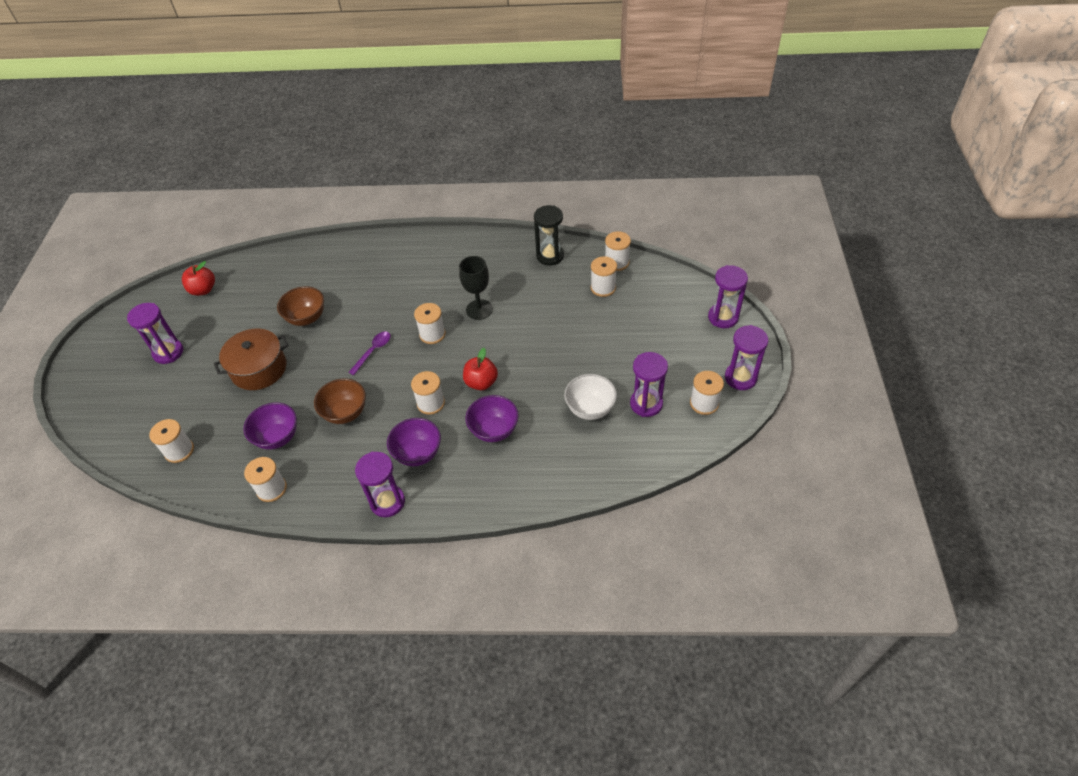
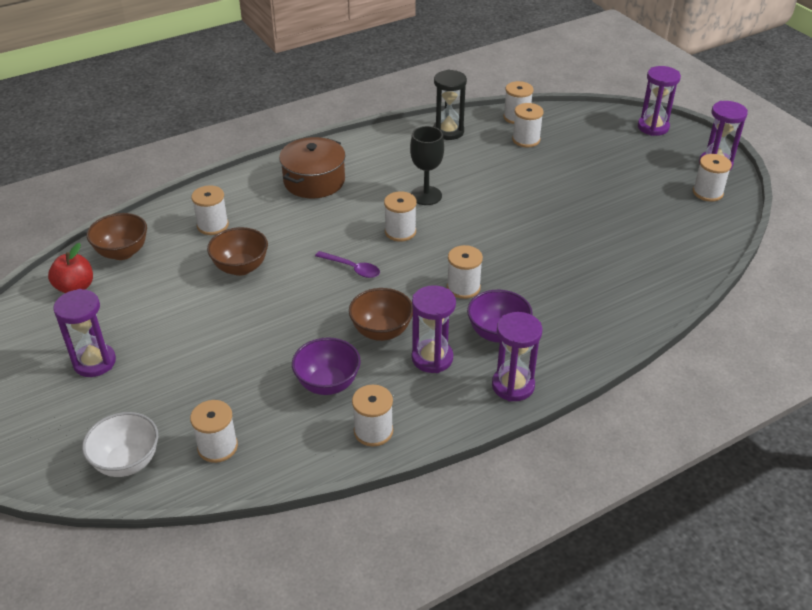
camera: 35 degrees left, 10 degrees down
(250, 273) = (122, 252): none -> brown bowl
(259, 369) = (233, 333): brown pot -> brown pot (314, 181)
(319, 275) = (213, 225): none -> white spool
(373, 351) = (352, 268): purple spoon -> purple spoon turned 120 degrees clockwise
(481, 382) = (495, 252): red apple -> none
(494, 430) = (550, 284): purple bowl -> none
(590, 409) = (618, 233): white bowl -> white bowl (127, 462)
(646, 404) = (661, 211): purple hourglass -> purple hourglass (432, 358)

